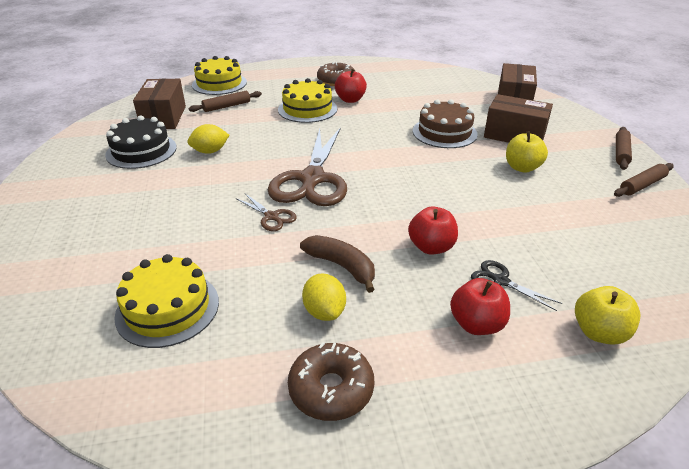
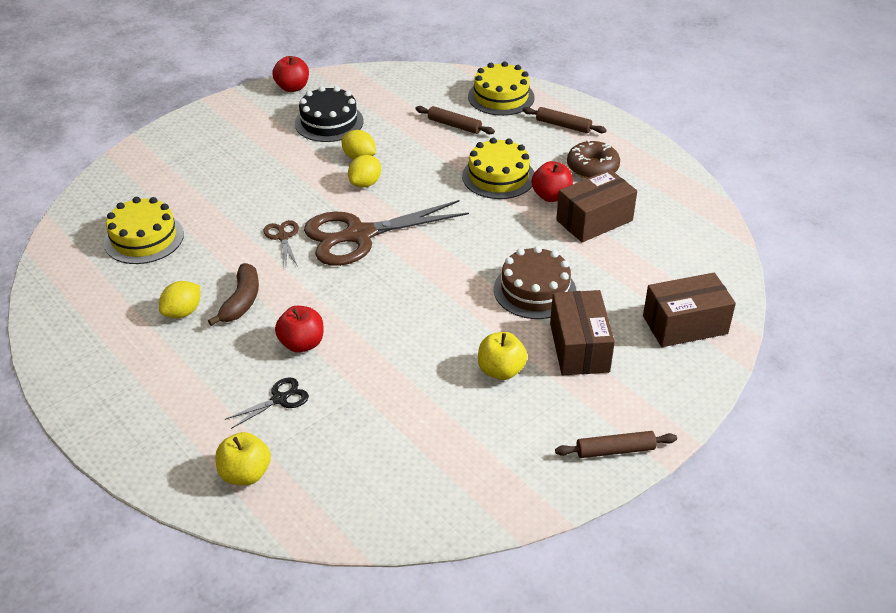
camera: 60 degrees right, 5 degrees up
(164, 117) = (397, 102): brown box -> brown box (594, 220)
(248, 158) = (365, 183): none -> yellow lemon
(271, 217) = (283, 237): brown scissors -> brown scissors turned 150 degrees clockwise
(331, 389) = (109, 344): brown donut -> none
(476, 324) = (214, 398): red apple -> red apple (292, 88)
(500, 281) = (279, 399): black scissors -> black scissors turned 45 degrees clockwise
(642, 185) = (540, 478): brown rolling pin -> brown rolling pin (563, 125)

